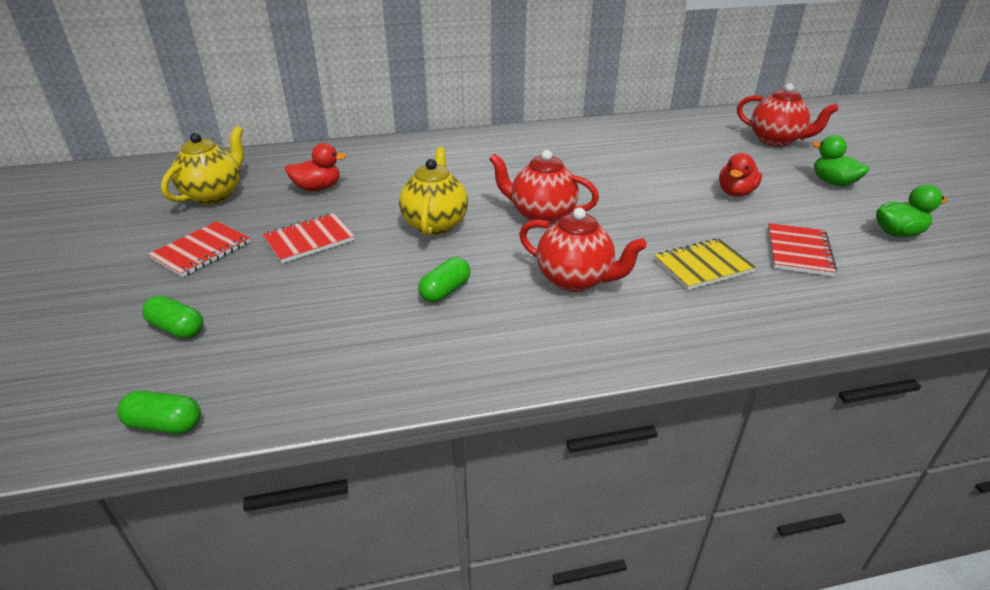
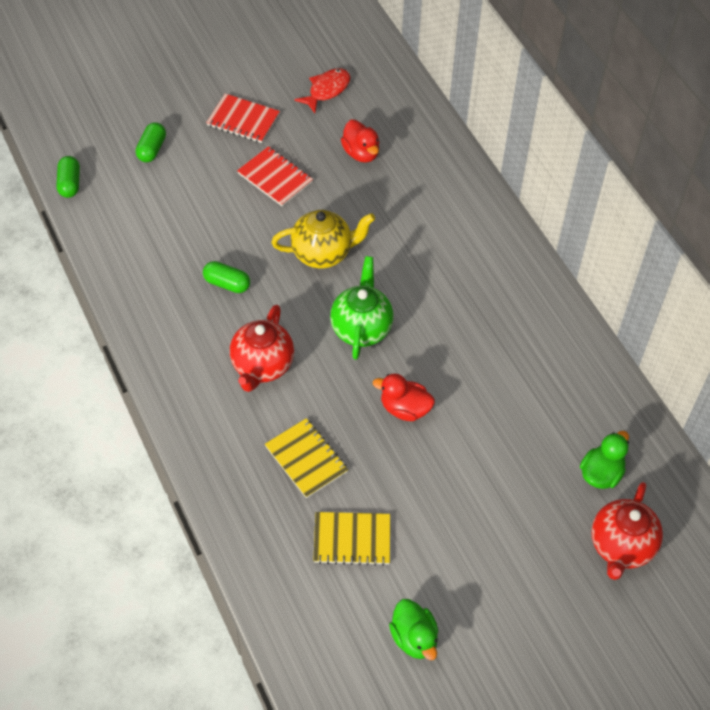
camera: 75 degrees right, 20 degrees up
(214, 195) = (327, 90): yellow teapot -> red fish
(541, 215) = (361, 328): red teapot -> green teapot
(735, 192) = (460, 493): red duck -> red duck (404, 408)
(798, 251) = (352, 539): red notebook -> yellow notebook
(833, 182) = (517, 595): green duck -> green duck (601, 473)

